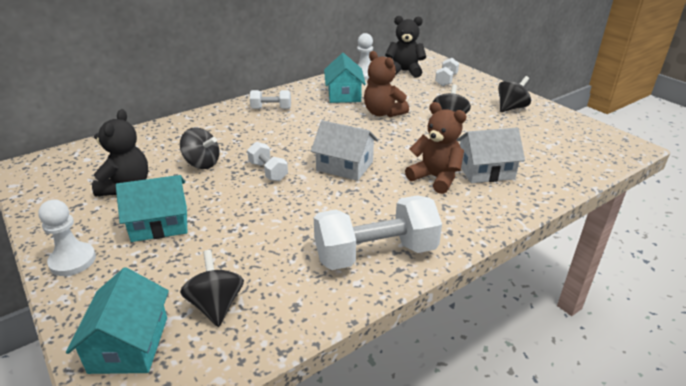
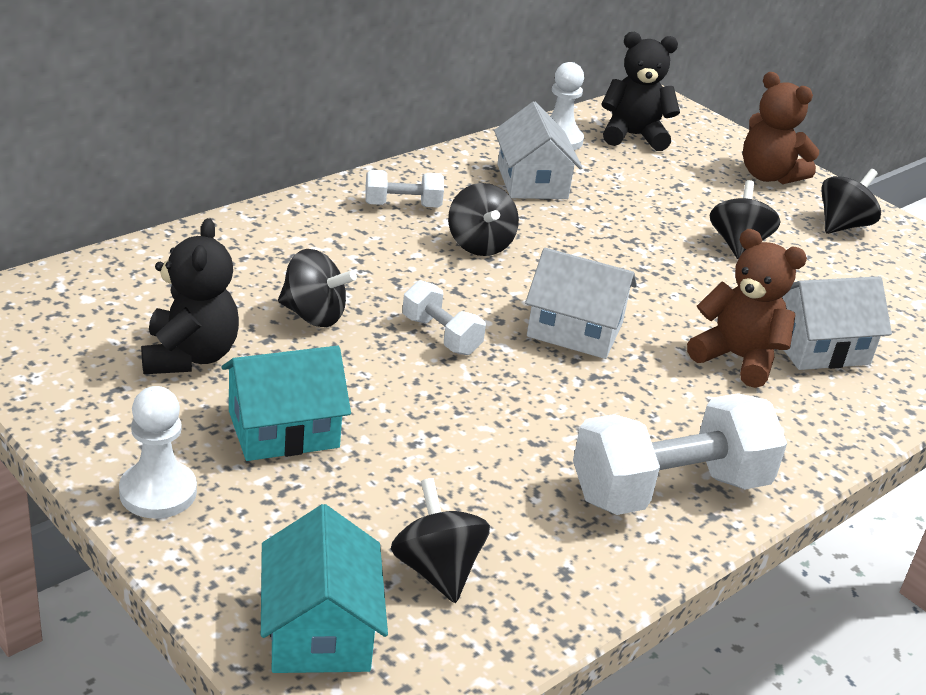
camera: 10 degrees left, 0 degrees up
(305, 125) = (479, 245): none -> black spinning top
(344, 94) = (532, 181): turquoise house -> white house
(383, 113) = (615, 225): brown teddy bear -> brown teddy bear (768, 176)
(446, 80) = (715, 159): white dumbbell -> none

